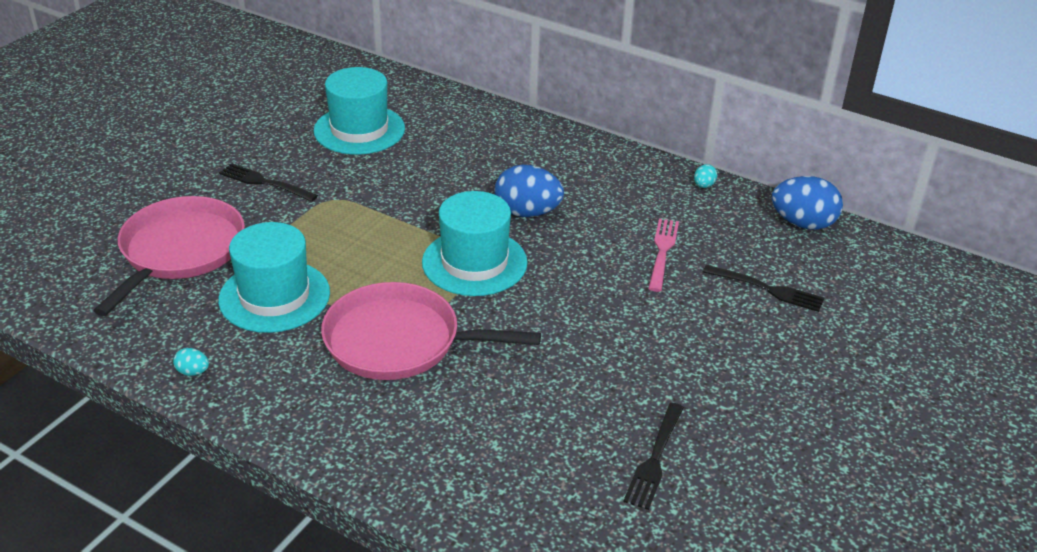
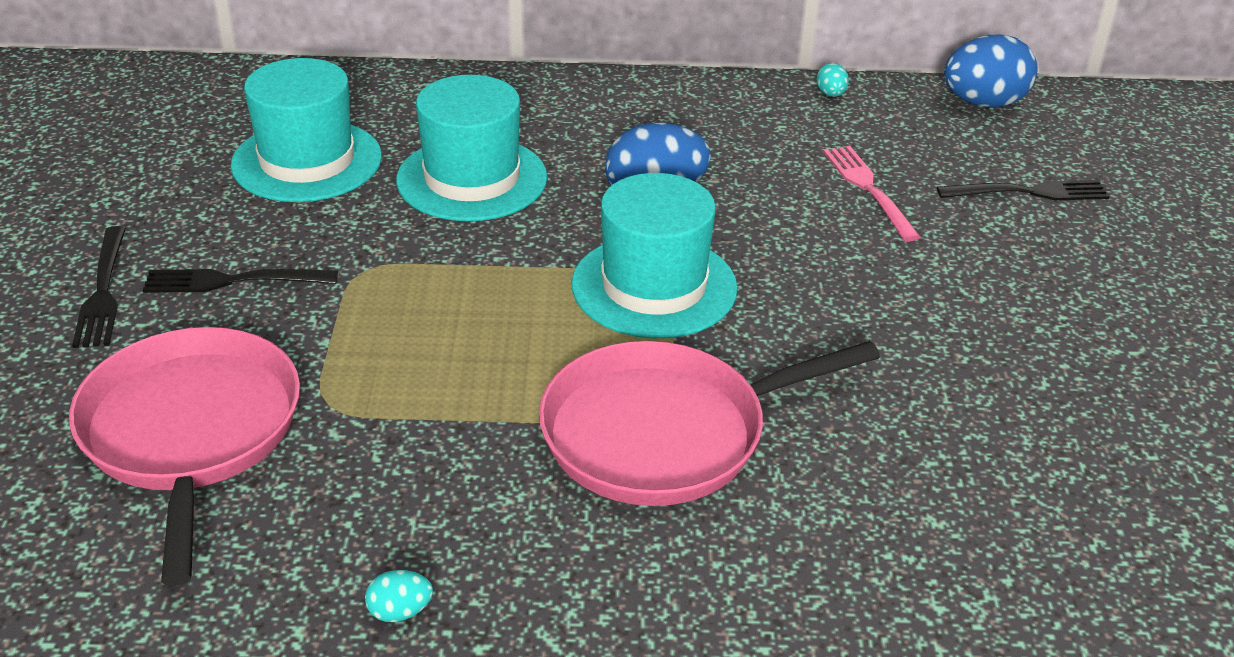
camera: 30 degrees left, 0 degrees up
(274, 296) = (415, 442): turquoise hat -> turquoise hat (472, 179)
(655, 458) = (1133, 450): black fork -> black fork (103, 291)

